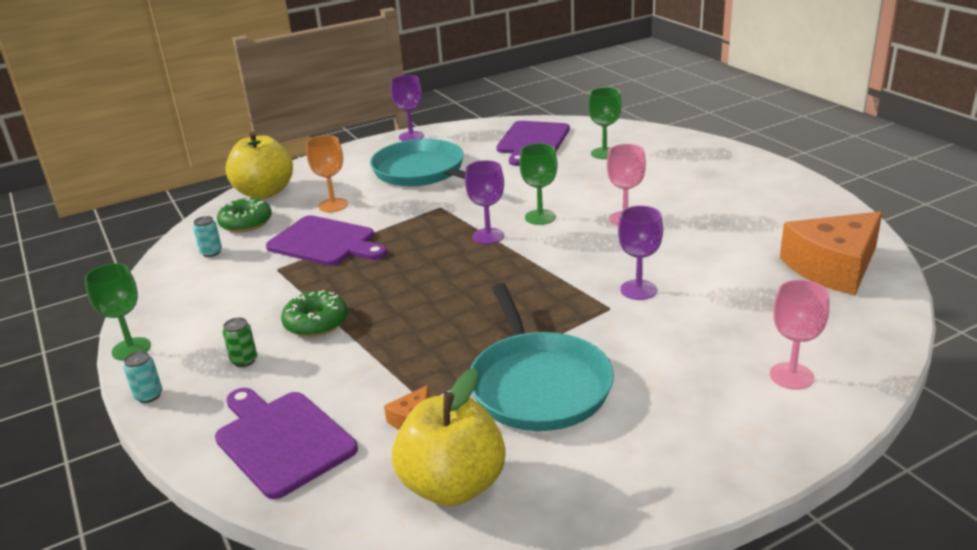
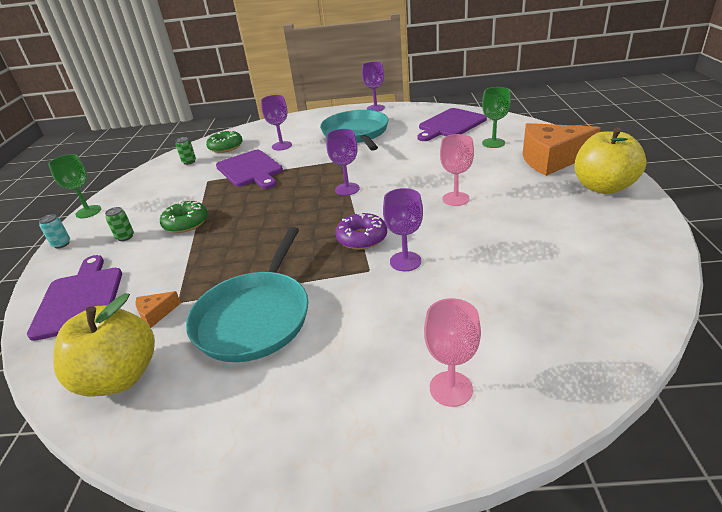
camera: 30 degrees right, 5 degrees up
(211, 252) = (189, 162): turquoise can -> green can
(264, 192) = (256, 130): yellow apple -> yellow apple (603, 187)
(333, 205) = (281, 146): orange goblet -> purple goblet
(540, 217) = (396, 183): green goblet -> none
(566, 281) = (362, 238): none -> purple donut
(833, 267) = (597, 291): orange cheese -> orange cheese (551, 159)

